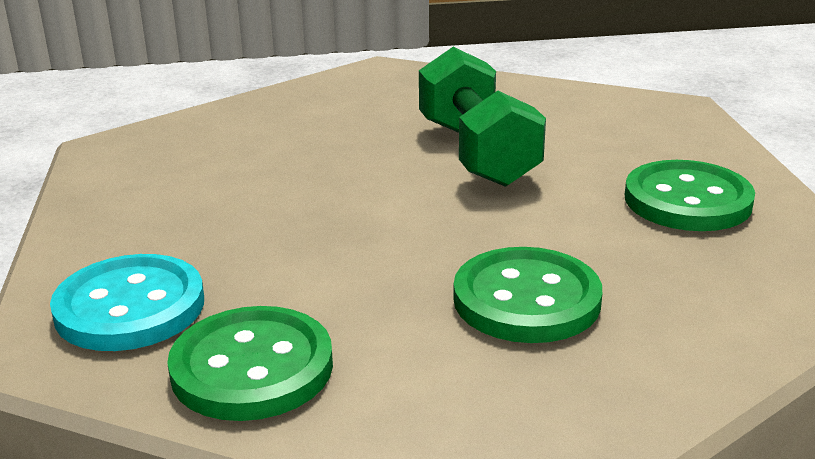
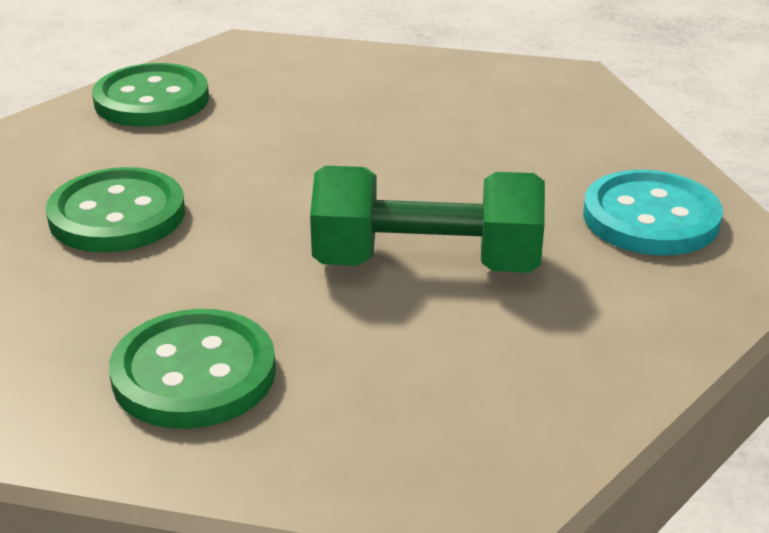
camera: 110 degrees right, 5 degrees up
(130, 307) = (268, 69): turquoise button -> turquoise button (650, 218)

